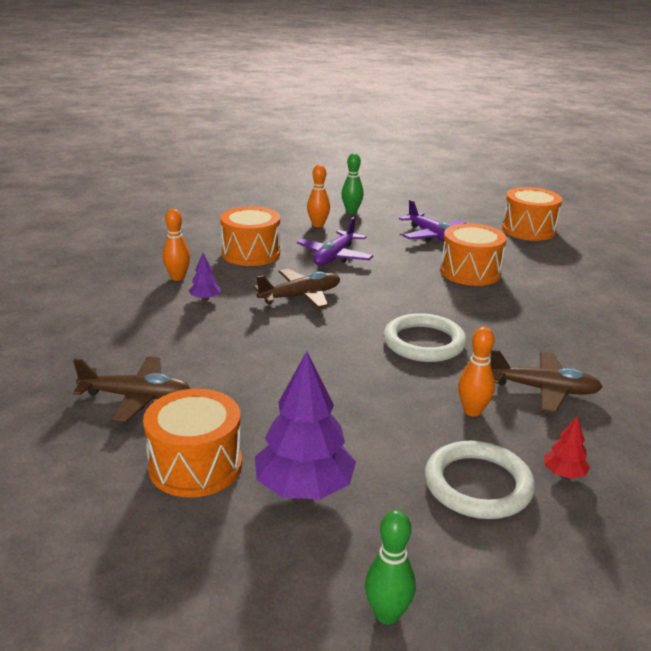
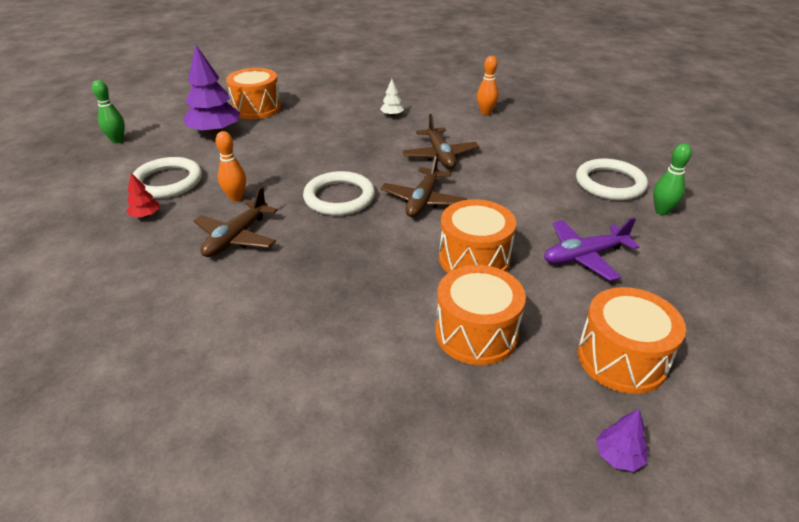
camera: 105 degrees right, 10 degrees up
(136, 397) = (329, 97): brown plane -> brown plane (423, 200)
(197, 335) = (392, 115): none -> white tree
(205, 299) = (446, 120): purple tree -> purple tree (618, 456)
(251, 253) = (531, 143): orange drum -> orange drum (476, 333)
(318, 225) = (610, 183): orange bowling pin -> white ring
(334, 256) = (523, 182): purple plane -> none

